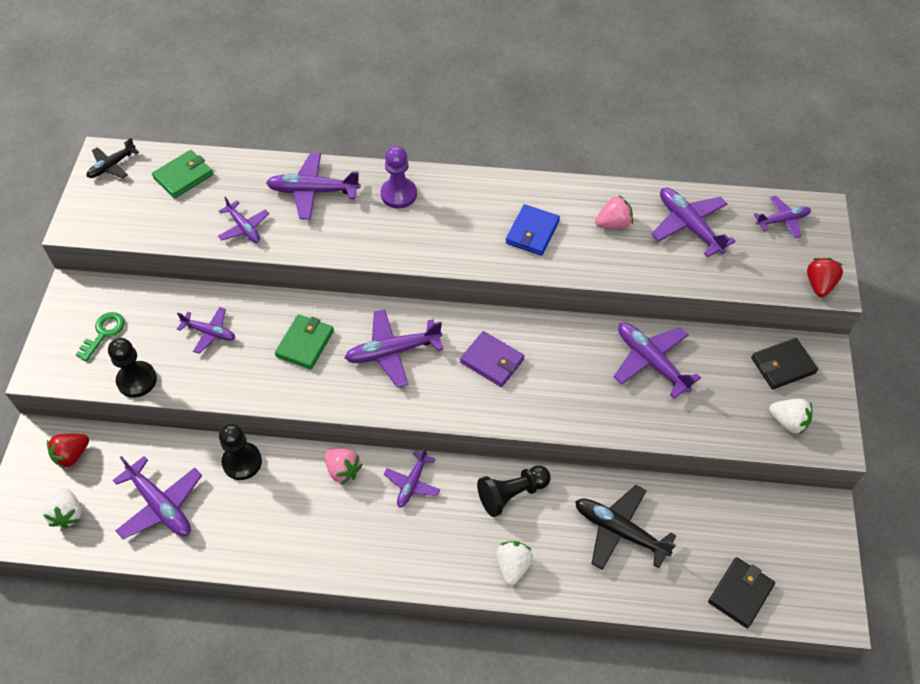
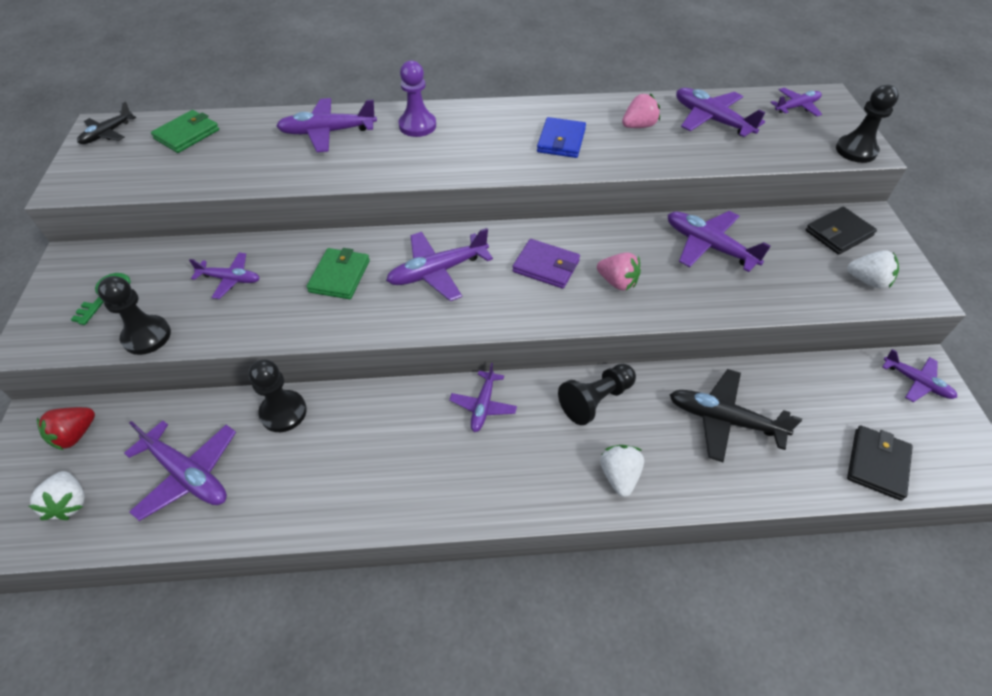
camera: 10 degrees left, 5 degrees down
(244, 227) = (257, 169): purple plane -> purple plane (916, 382)
(343, 470) = (402, 404): pink strawberry -> pink strawberry (617, 282)
(819, 284) = (856, 150): red strawberry -> black pawn

